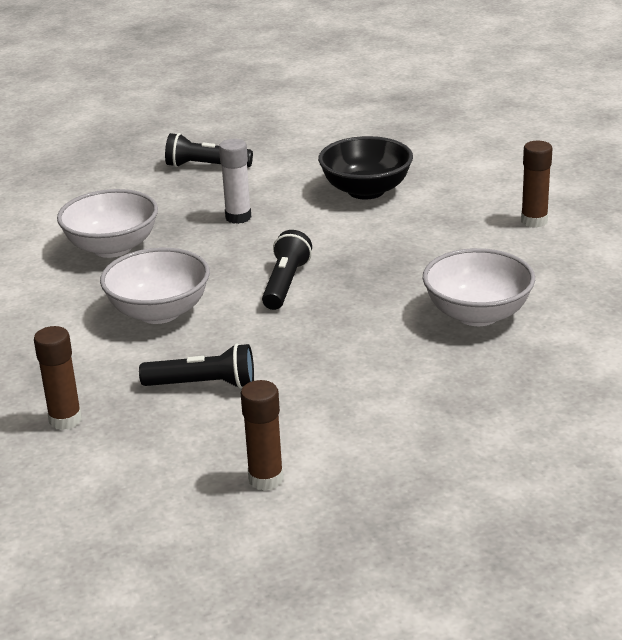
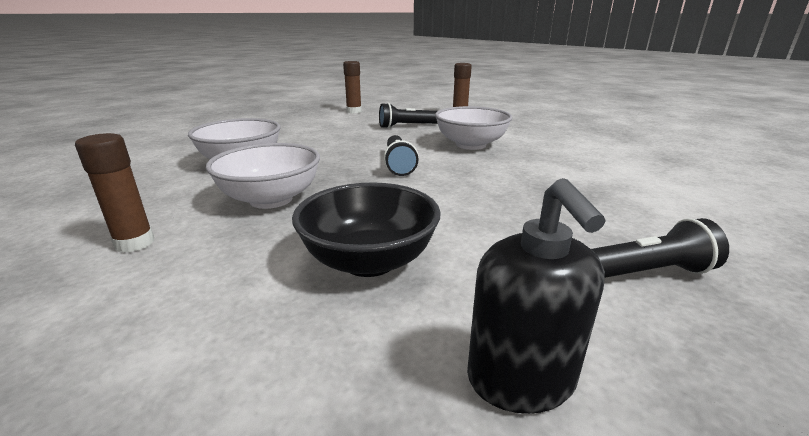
camera: 160 degrees right, 5 degrees down
(112, 248) = (570, 172): white bowl -> white bowl (271, 199)
(238, 217) = (497, 207): white glue stick -> none
(323, 142) = (521, 379): none -> black soap dispenser

